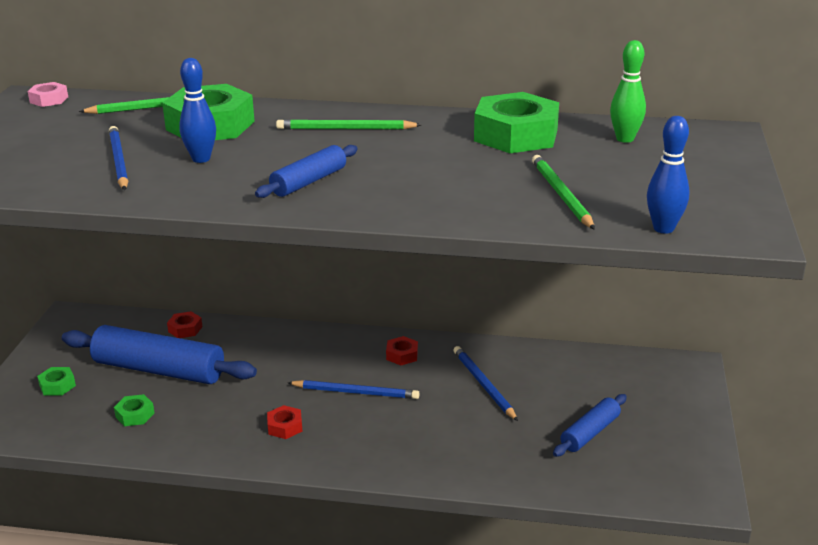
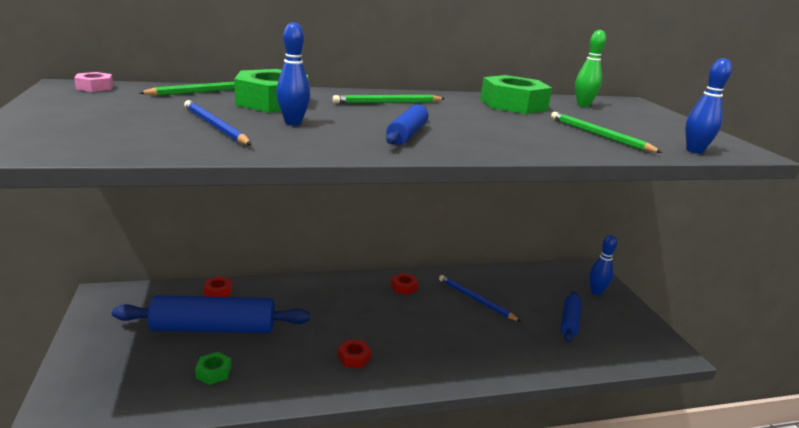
camera: 25 degrees left, 5 degrees down
(57, 385) = (120, 358): green nut -> none
(355, 392) = (390, 320): blue pencil -> none
(669, 401) = (596, 292): none -> blue bowling pin

